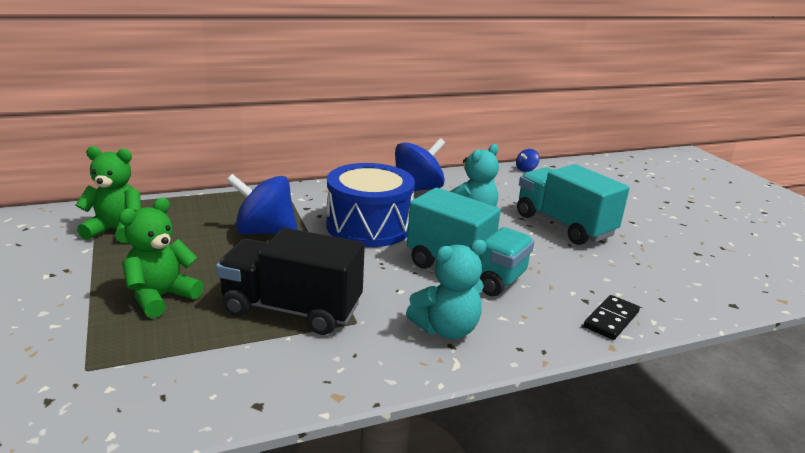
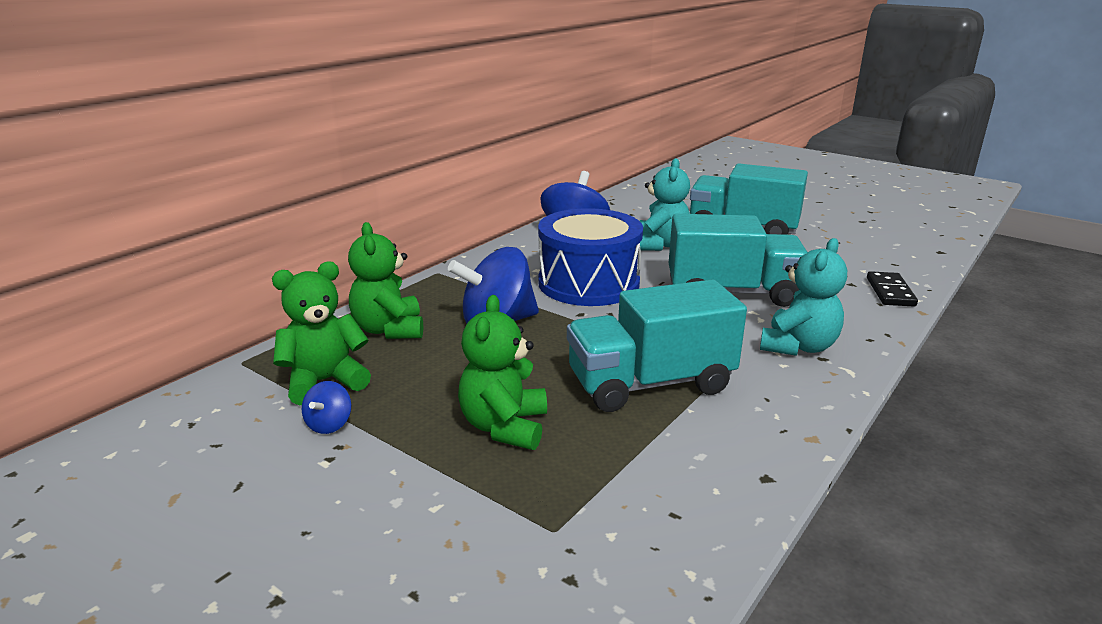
camera: 30 degrees left, 0 degrees up
(197, 213) = (389, 330): none -> green teddy bear
(291, 309) = (650, 384): black truck -> turquoise truck
(526, 169) = (637, 190): blue spinning top -> blue spinning top (329, 424)

